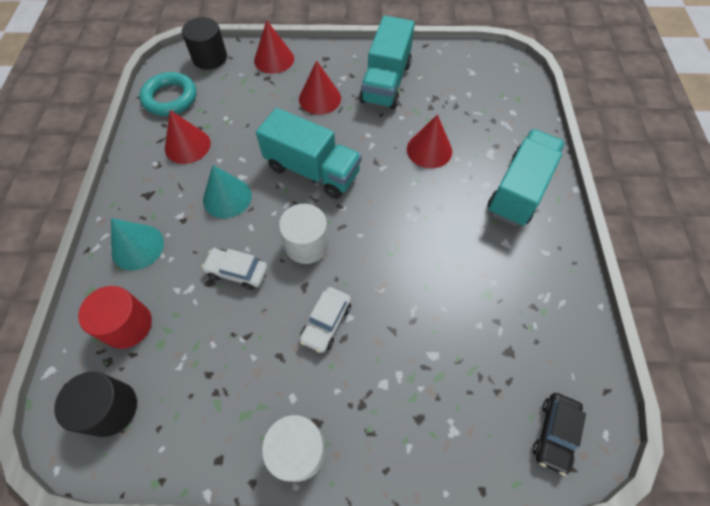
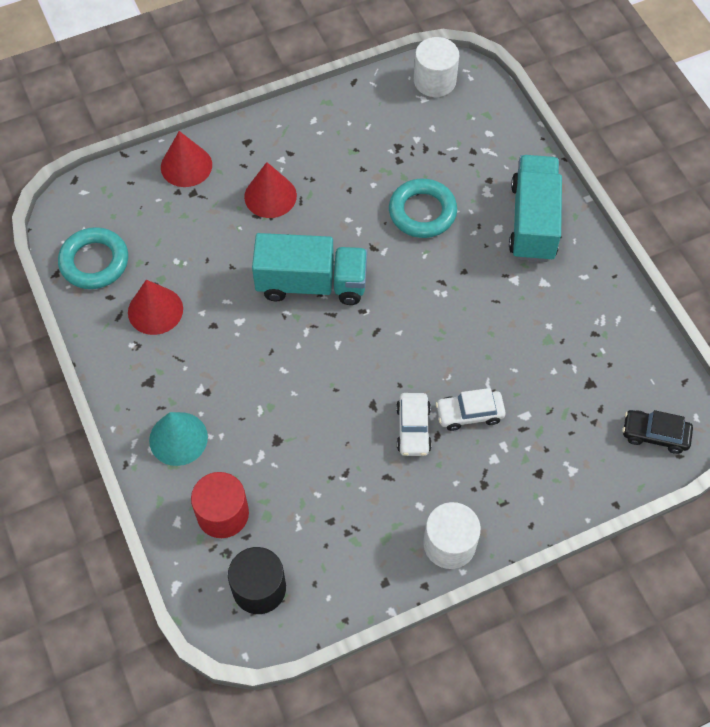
camera: 25 degrees left, 0 degrees up
(210, 58) = (106, 192): black cylinder -> none
(227, 197) = (238, 349): turquoise cone -> none
(237, 272) = (298, 419): white car -> white car (469, 414)
(307, 244) = (351, 363): white cylinder -> white cylinder (434, 81)
(386, 82) = (334, 148): turquoise truck -> none
(429, 150) = (422, 212): red cone -> turquoise ring
(554, 433) = (655, 435): black car -> black car turned 105 degrees clockwise

